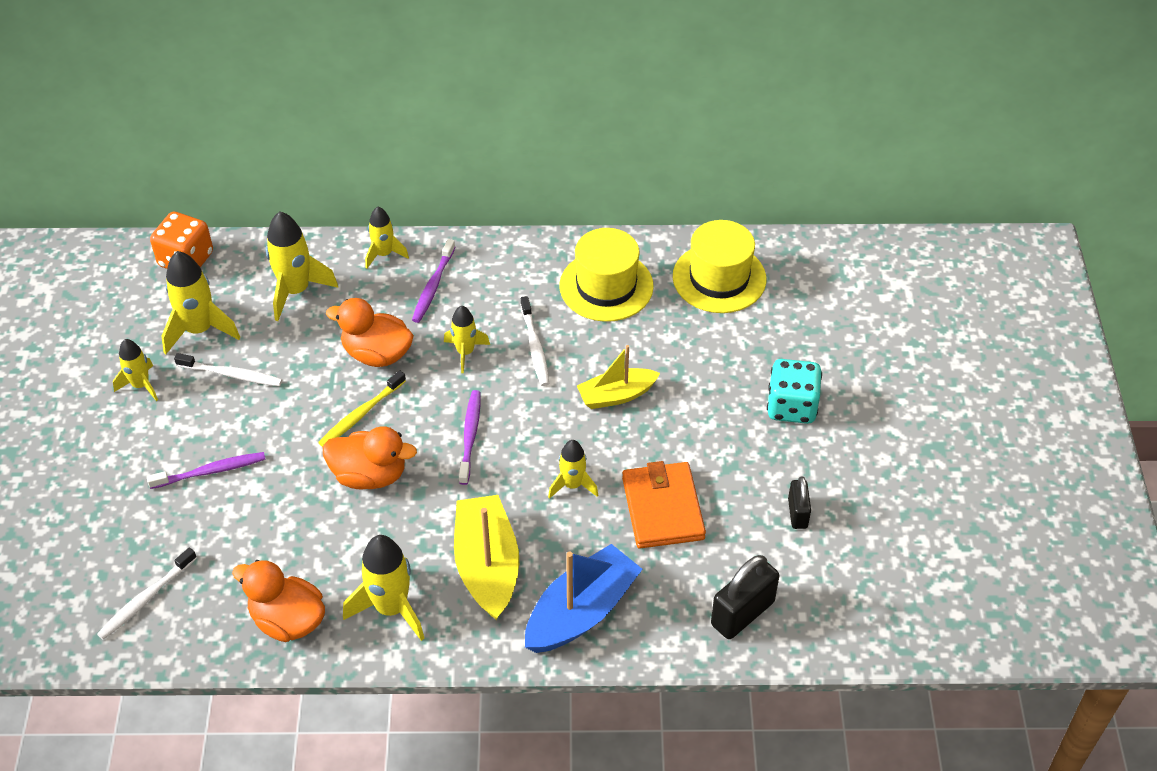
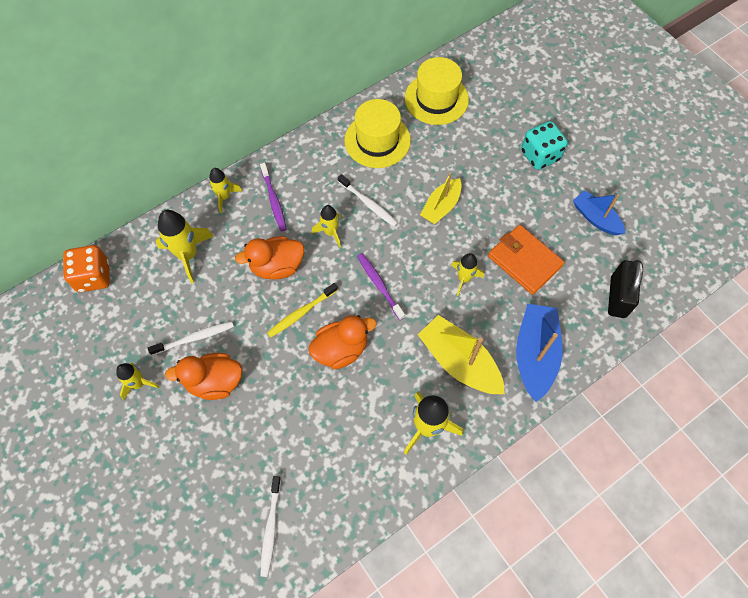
camera: 35 degrees left, 15 degrees up
(199, 330) = (146, 320): yellow rocket -> none
(210, 471) = (238, 413): purple toothbrush -> none
(288, 620) = (373, 479): orange duck -> orange duck (214, 382)
(361, 414) = (301, 313): yellow toothbrush -> yellow toothbrush turned 45 degrees clockwise
(797, 513) = (595, 218): black padlock -> blue boat

